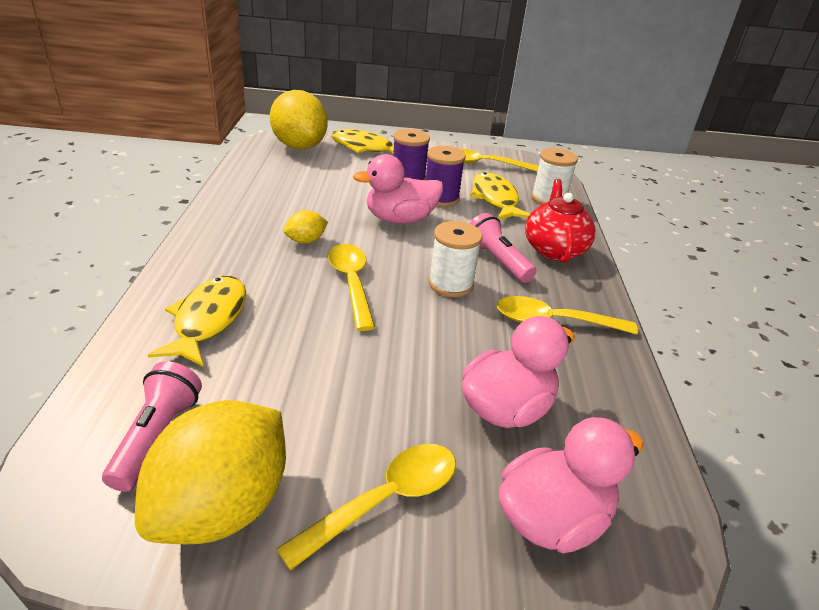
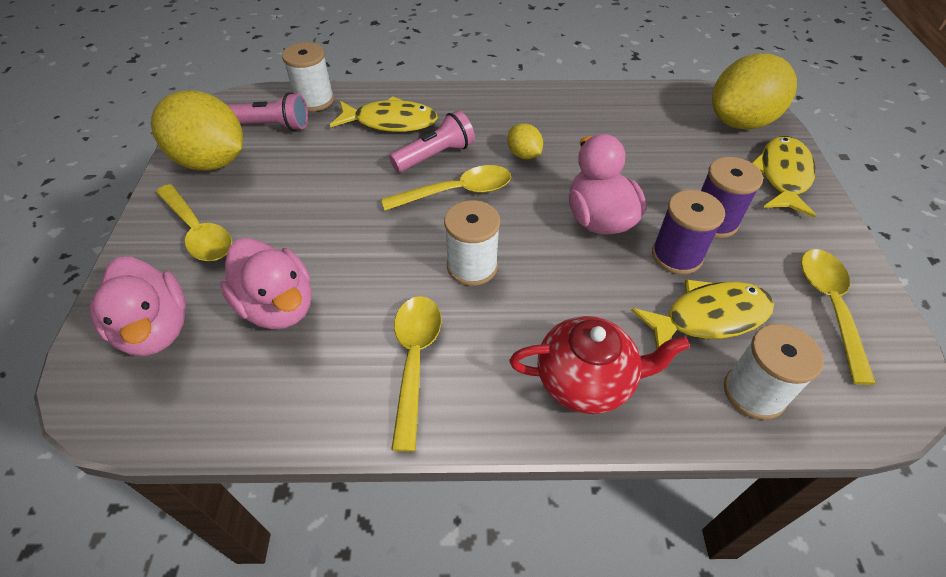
camera: 90 degrees right, 15 degrees up
(112, 390) = (314, 100): none -> white spool
(497, 261) = (534, 311): pink flashlight -> pink flashlight (435, 155)

